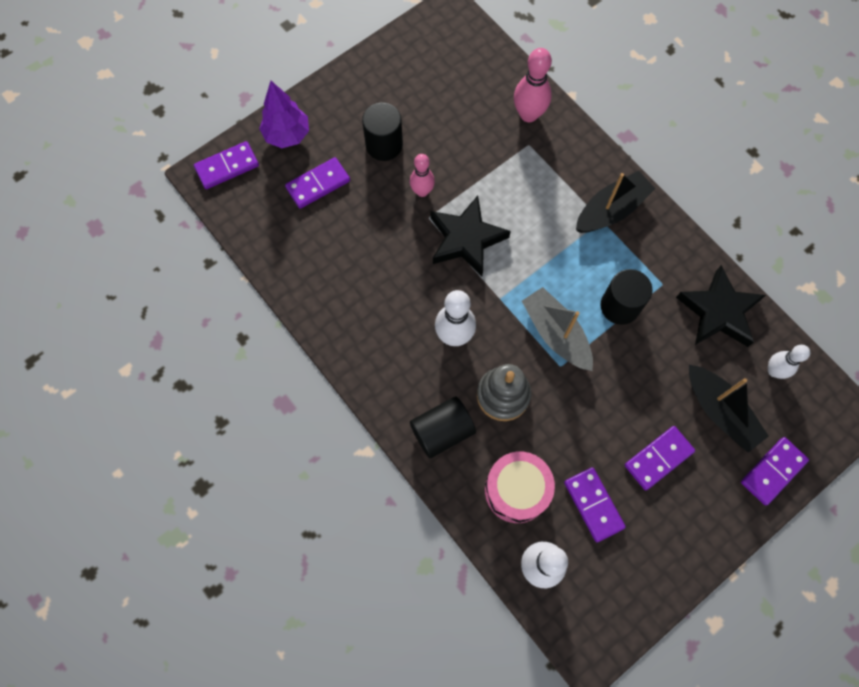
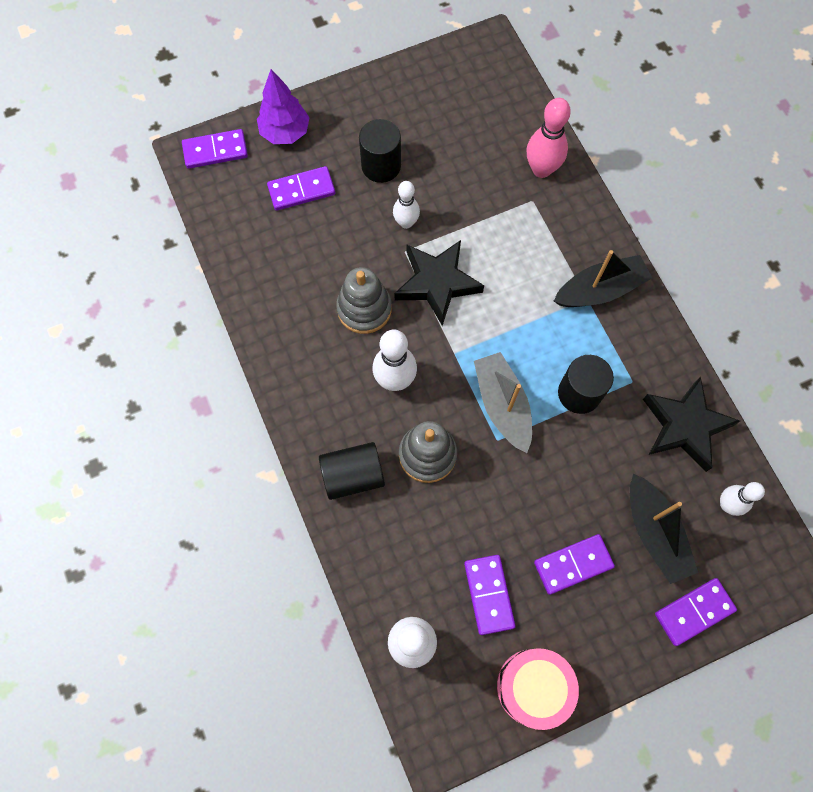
camera: 15 degrees right, 0 degrees up
(407, 278) = (364, 309): none -> grey stacking toy
(422, 191) = (406, 223): pink bowling pin -> white bowling pin
(516, 490) = (412, 557): pink drum -> pink drum (533, 687)

